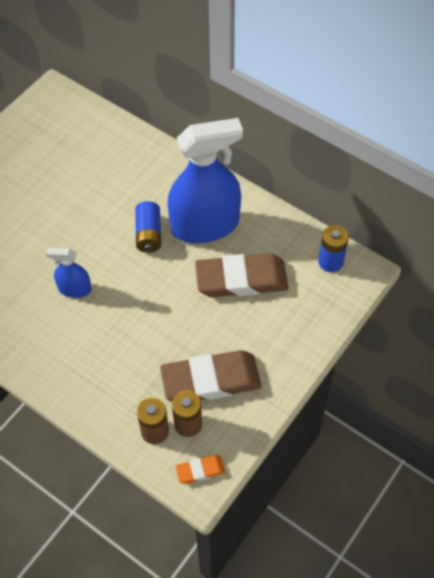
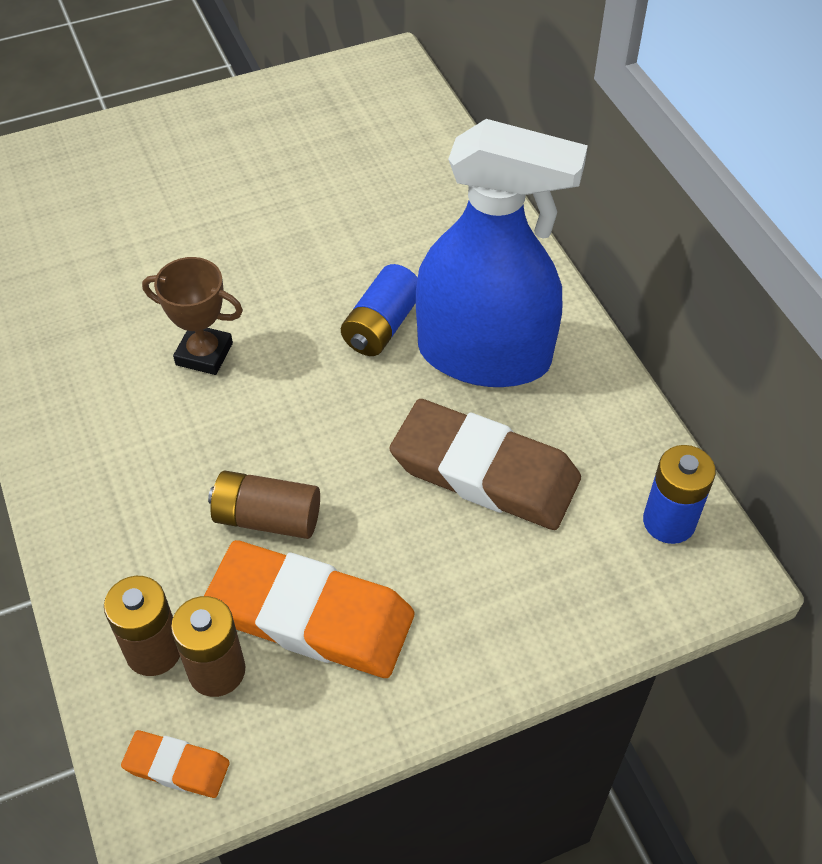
camera: 30 degrees right, 5 degrees down
(75, 289) = (204, 354): blue spray bottle -> brown trophy
(161, 349) = (267, 518): none -> brown battery
(211, 380) = (310, 616): brown eraser -> orange eraser

